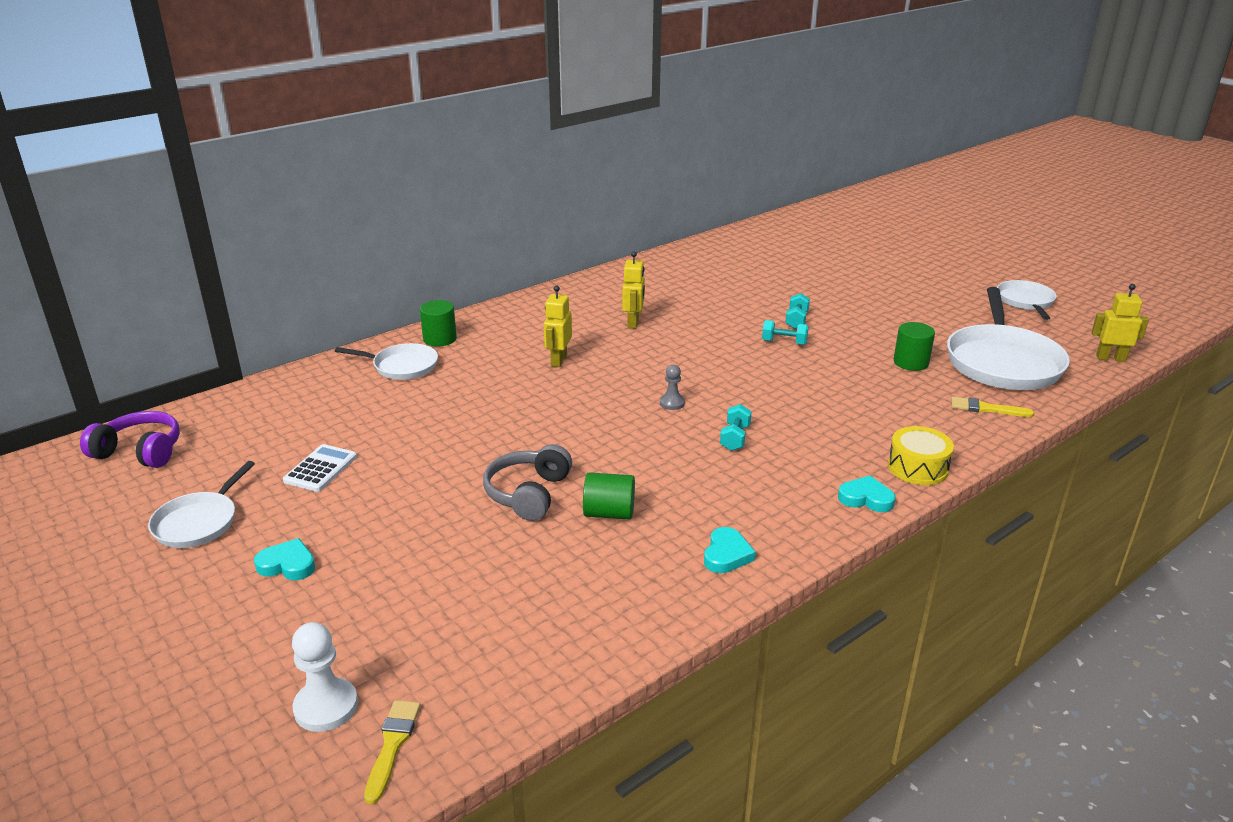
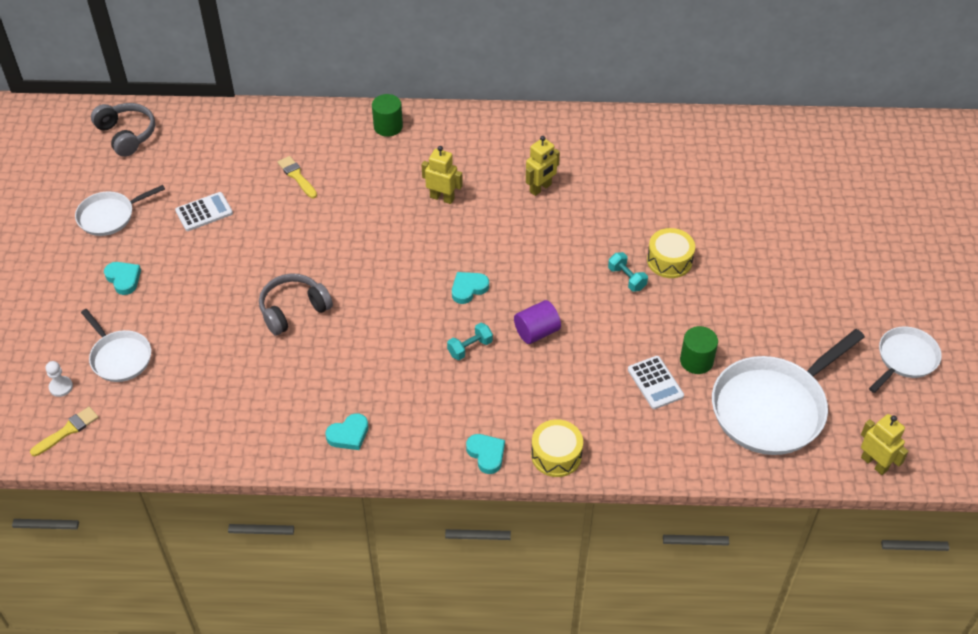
camera: 40 degrees right, 20 degrees up
(140, 452) = (126, 135): purple headphones -> grey headphones
(326, 706) = (61, 387): white pawn -> white pawn, size x0.60
(402, 366) = (337, 142): white pan -> white pan (120, 357)
(558, 360) = (442, 198): yellow robot -> yellow robot turned 60 degrees clockwise
(609, 513) = (321, 357): green cylinder -> none
(672, 403) = (468, 289): grey pawn -> turquoise heart
(771, 402) = (536, 332): none -> purple cylinder
(796, 320) = (669, 260): turquoise dumbbell -> yellow drum
(907, 388) = (655, 383): none -> white calculator
(986, 409) = (685, 441): yellow brush -> yellow brush (297, 176)

